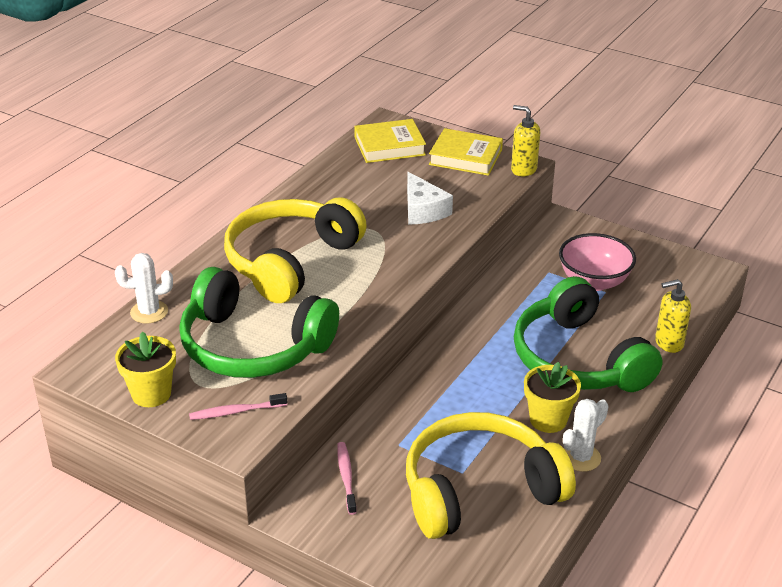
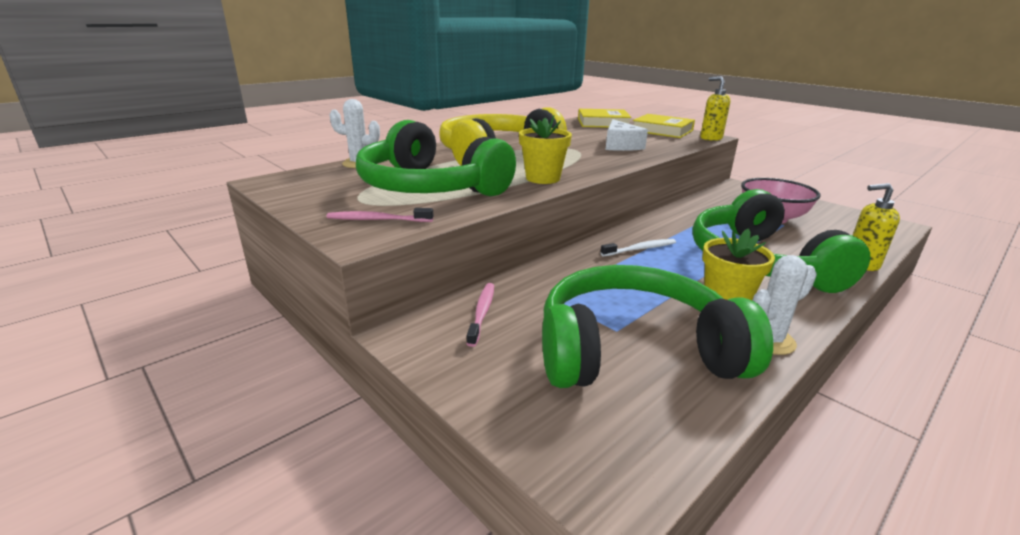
camera: 15 degrees right, 10 degrees down
(151, 394) = (311, 200): yellow flower pot -> yellow flower pot (543, 178)
(466, 362) = (640, 249): none -> white toothbrush
(479, 490) = (634, 350): yellow headphones -> green headphones

